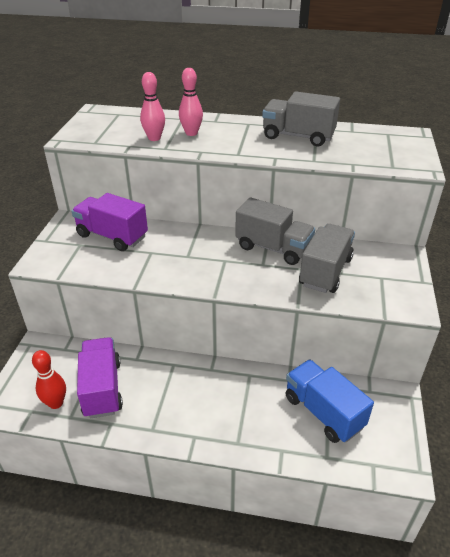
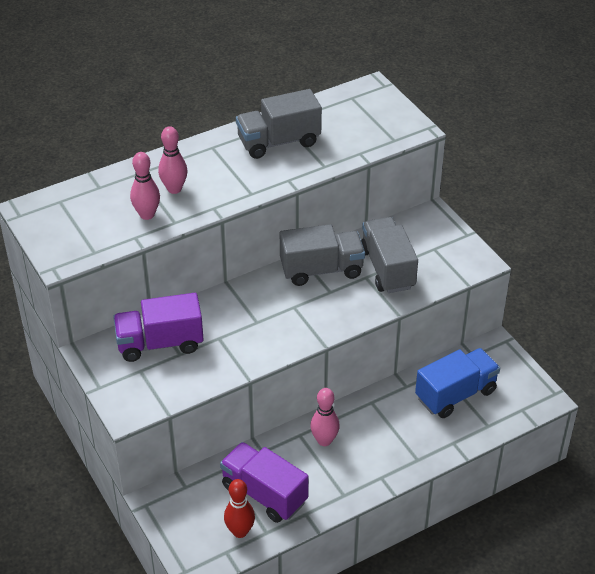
camera: 40 degrees left, 5 degrees up
(185, 379) = (324, 440): none -> pink bowling pin
(323, 412) = (455, 394): blue truck -> blue truck turned 135 degrees clockwise

